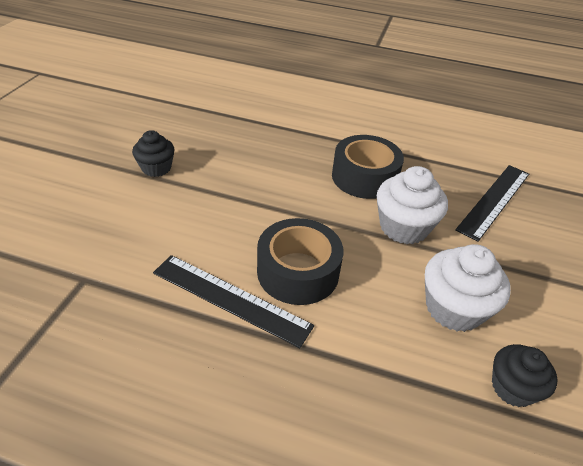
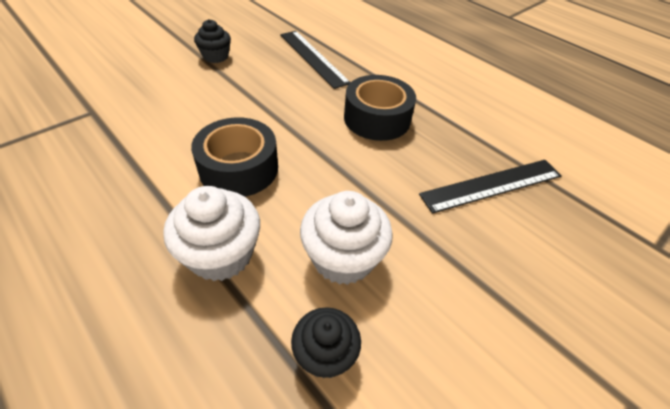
camera: 30 degrees right, 5 degrees up
(230, 299) = (168, 165): black ruler -> black ruler (313, 58)
(403, 227) = (369, 172): white cupcake -> white cupcake (221, 254)

